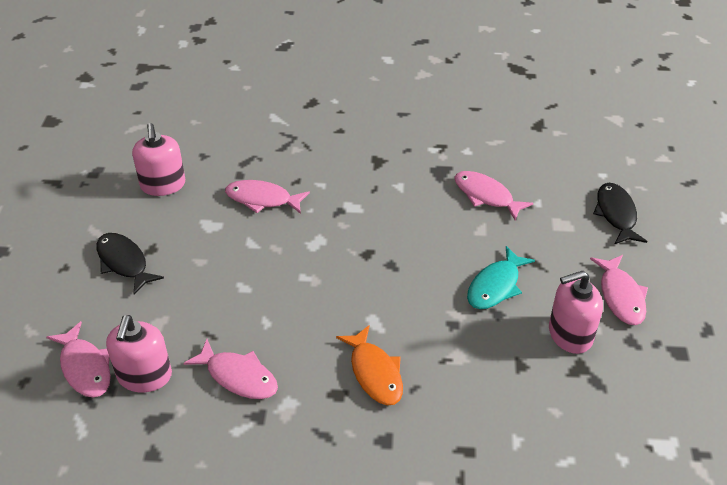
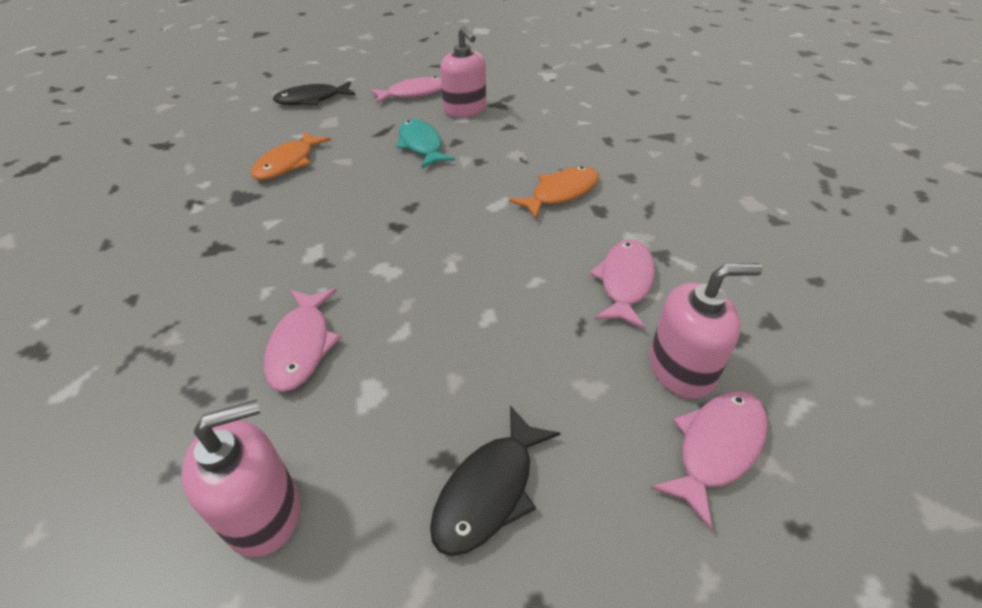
camera: 105 degrees left, 0 degrees up
(486, 196) = (288, 163): pink fish -> orange fish
(495, 286) = (421, 145): turquoise fish -> turquoise fish turned 135 degrees counterclockwise

